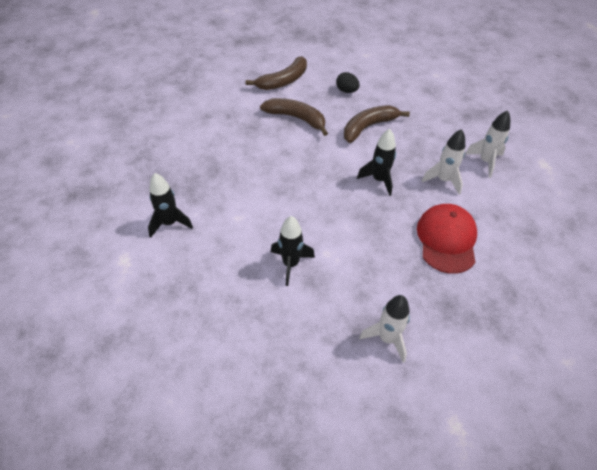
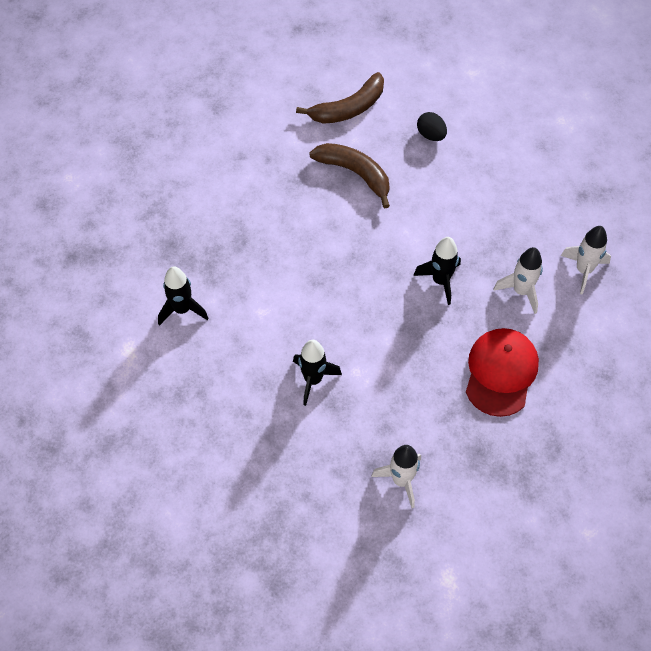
camera: 10 degrees right, 10 degrees up
(368, 127) = (446, 198): brown banana -> none

